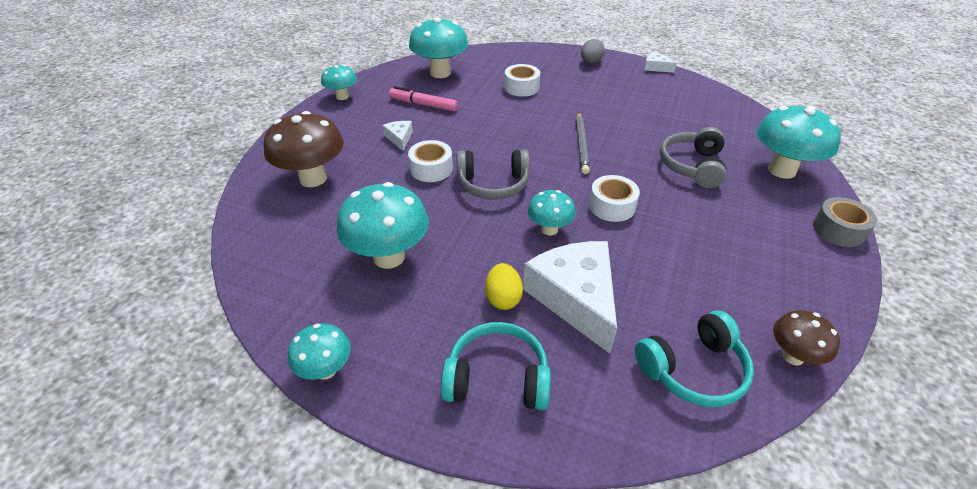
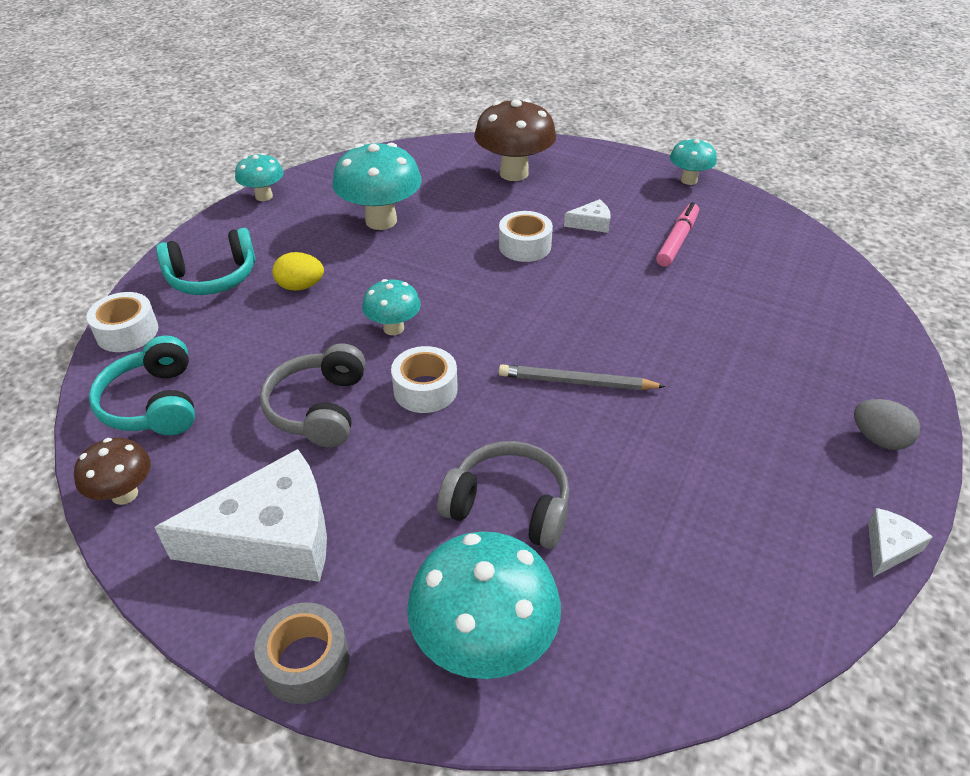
camera: 95 degrees right, 0 degrees up
(440, 73) = (776, 256): turquoise mushroom -> none
(493, 184) = (487, 291): grey headphones -> grey headphones (319, 408)
(497, 378) = (212, 277): turquoise headphones -> turquoise headphones turned 60 degrees clockwise
(521, 87) = (748, 336): white tape -> white tape (127, 332)
(575, 298) = (281, 335): white cheese -> white cheese (271, 537)

